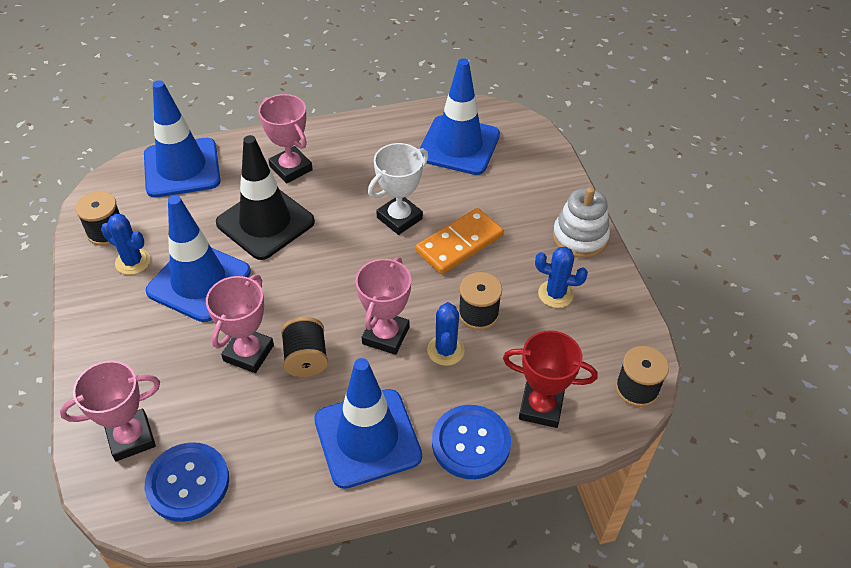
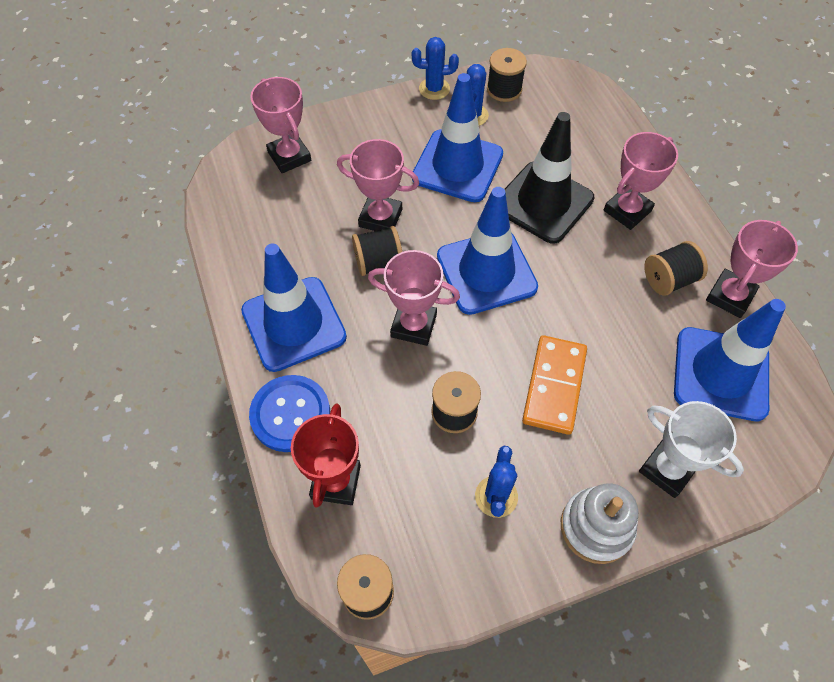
camera: 85 degrees right, 10 degrees up
(182, 168) = (600, 123): blue traffic cone -> blue traffic cone (486, 272)
(188, 483) = (248, 201): blue button -> none
(368, 156) = (669, 280): none -> black spool
(391, 126) = (730, 296): none -> pink trophy
(399, 218) = (579, 321): white trophy -> white trophy (667, 469)
(445, 350) = (401, 383): blue cactus -> blue cactus (434, 89)
(459, 244) = (554, 386): orange domino -> orange domino turned 60 degrees clockwise

